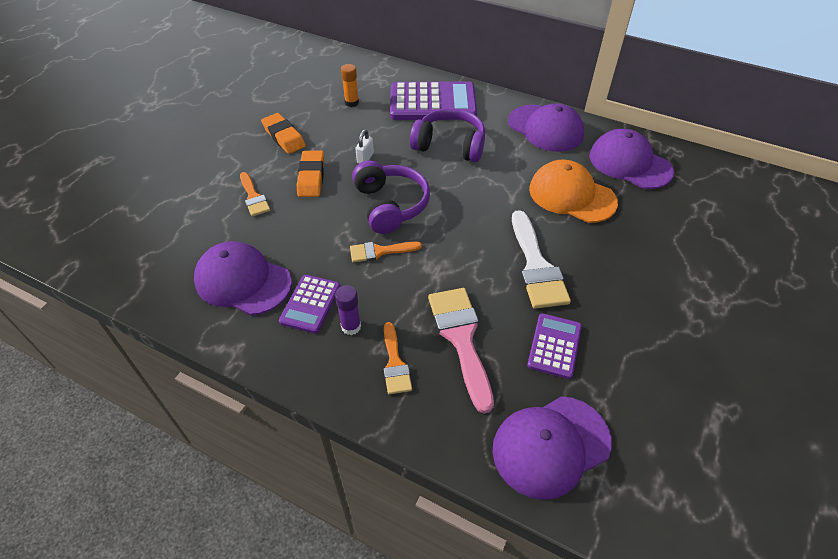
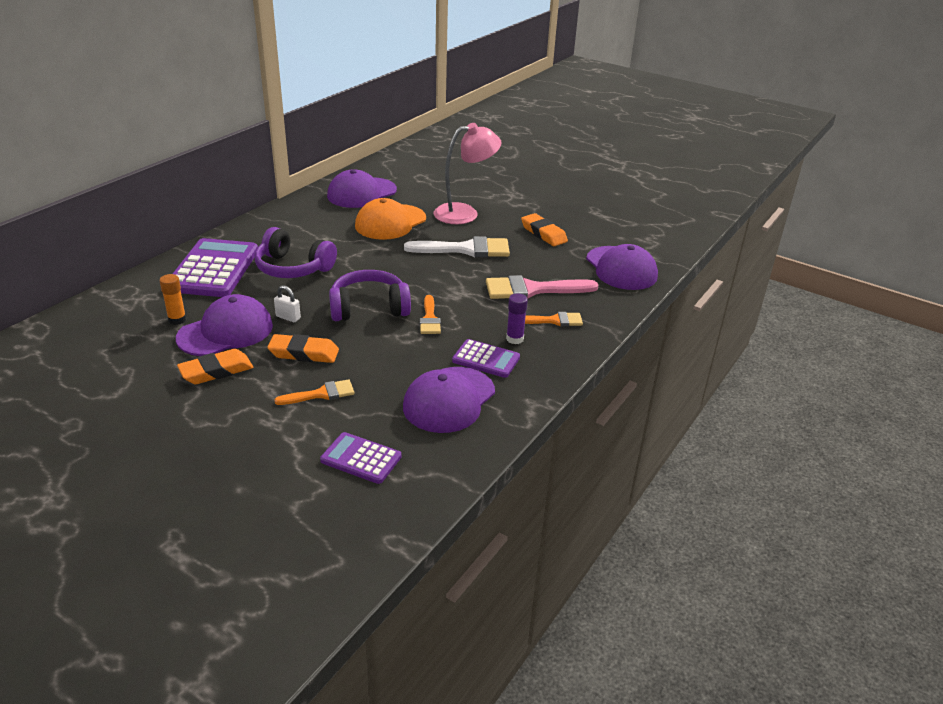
camera: 85 degrees left, 15 degrees down
(450, 145) = (293, 268): purple headphones -> purple headphones turned 90 degrees counterclockwise
(545, 128) = (295, 218): purple cap -> purple cap (226, 332)
(554, 346) = (543, 254): purple calculator -> purple calculator (361, 458)
(614, 344) = (543, 233): none -> orange eraser
(630, 256) = (465, 213): none -> pink lamp

